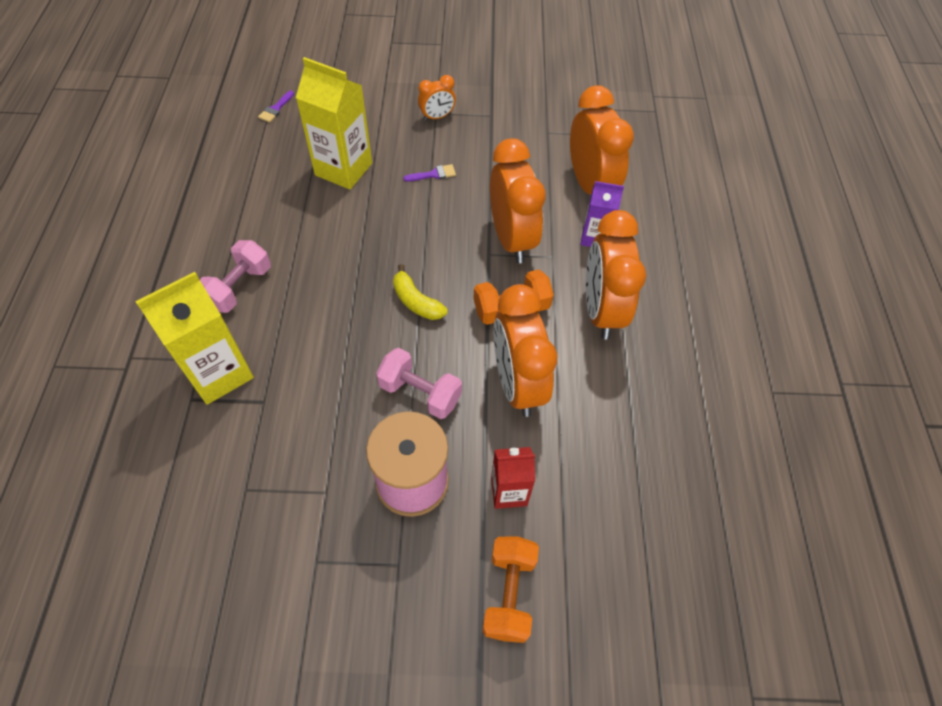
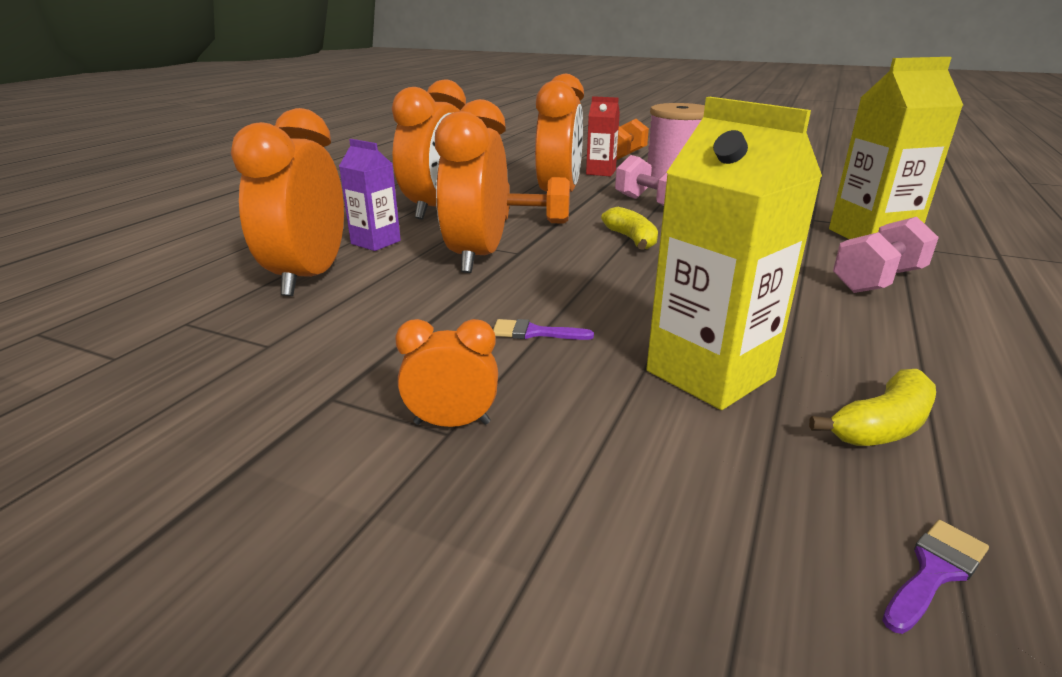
camera: 155 degrees left, 30 degrees down
(274, 159) = (882, 426): none -> yellow banana

